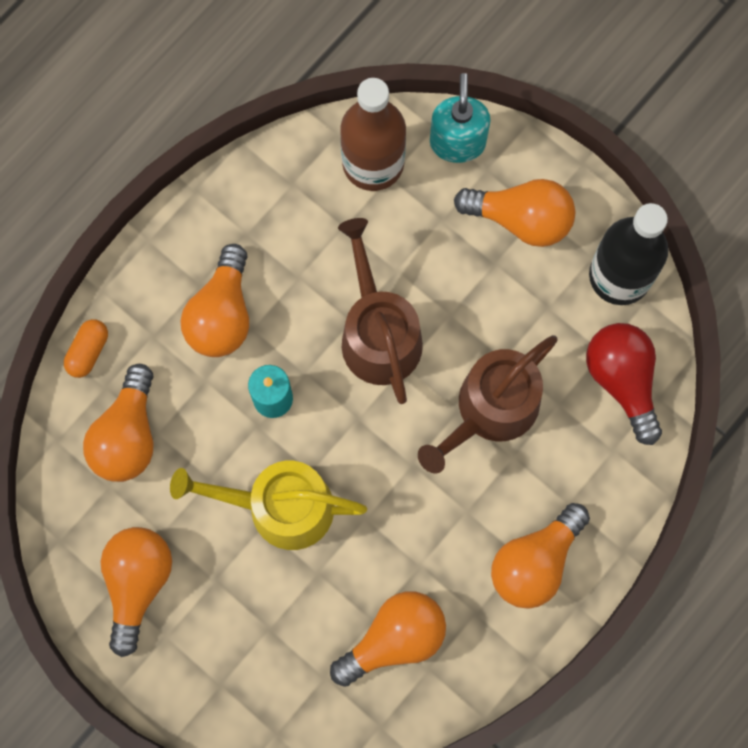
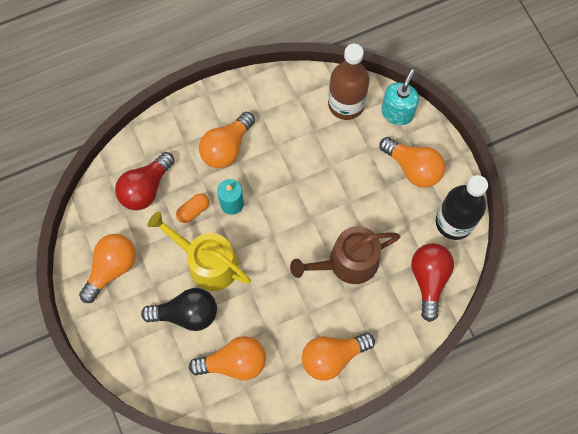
camera: 25 degrees right, 5 degrees down
(88, 351) = (147, 136): orange capsule -> orange capsule (193, 211)
(127, 435) = (146, 188): orange light bulb -> red light bulb
(287, 599) = (186, 313): none -> black light bulb
(378, 333) = (305, 194): brown watering can -> none

